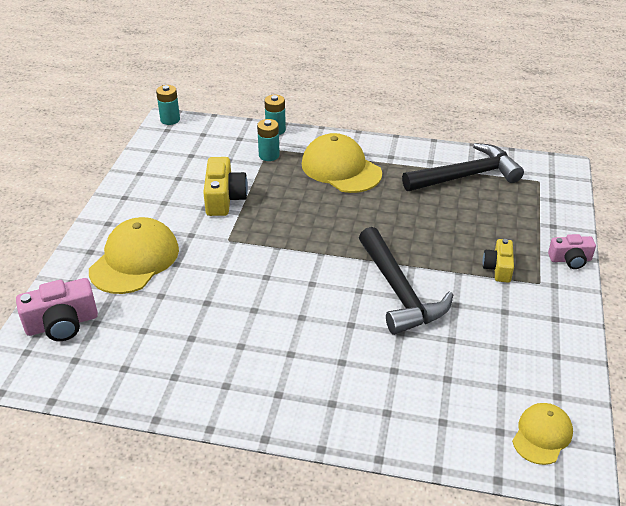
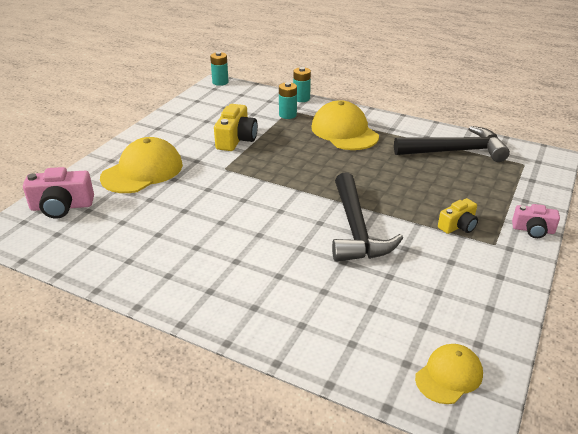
camera: 15 degrees right, 5 degrees down
(498, 268) = (458, 226): yellow camera -> yellow camera turned 150 degrees counterclockwise

